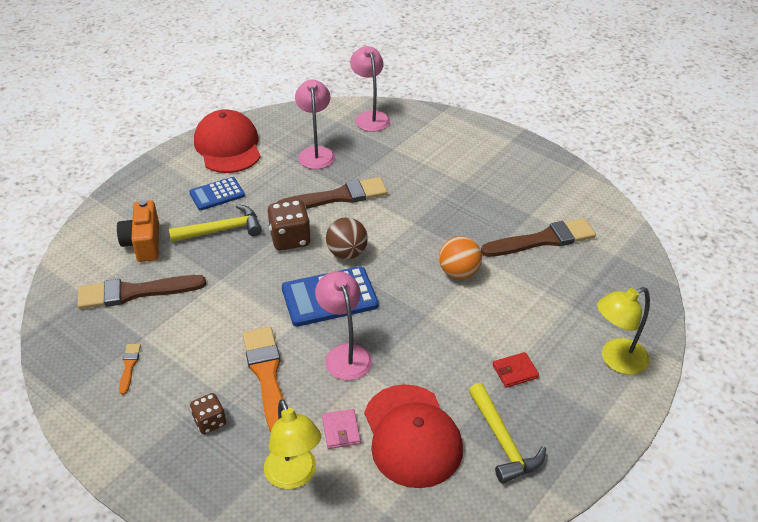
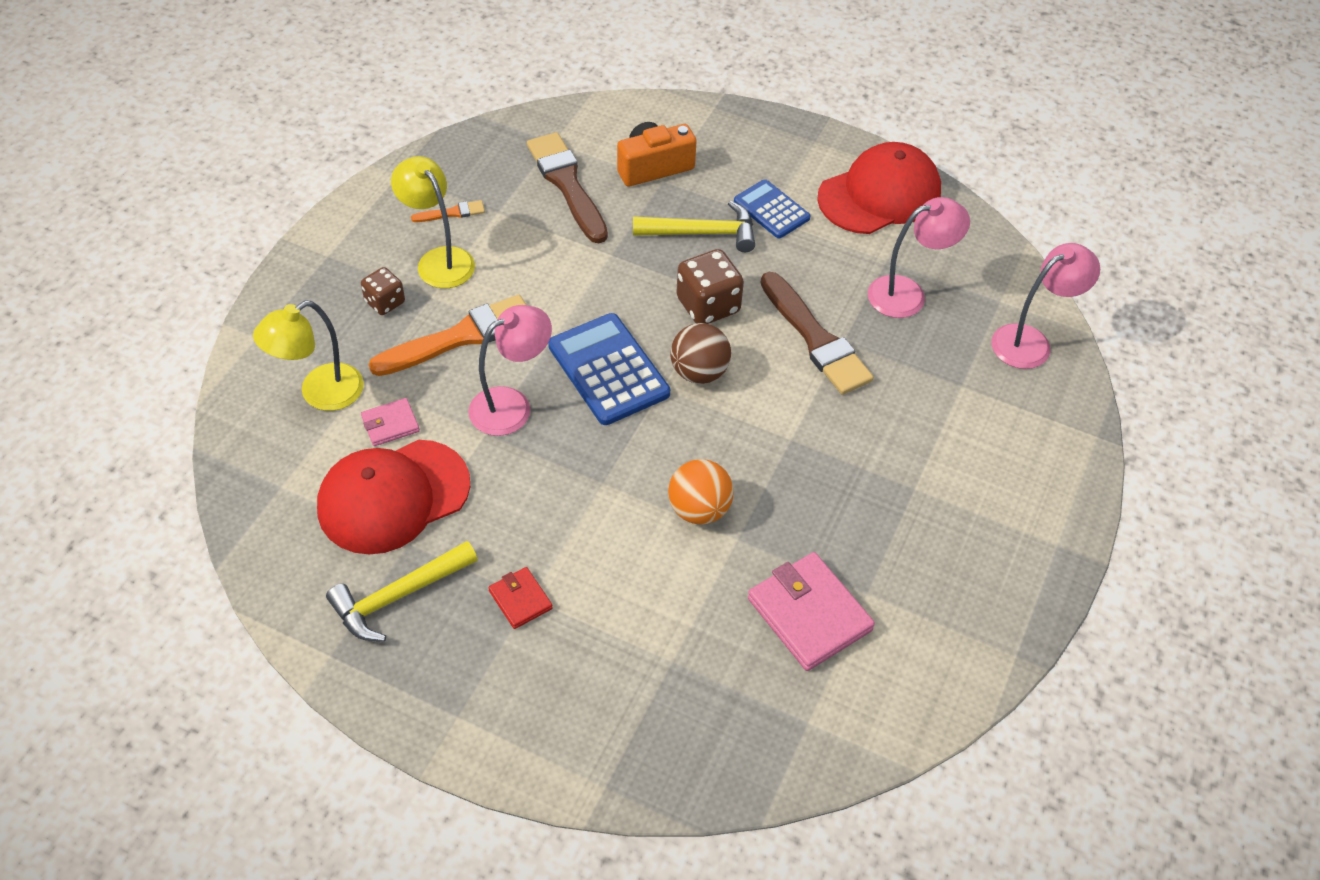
camera: 75 degrees right, 10 degrees up
(222, 230) = (702, 233): yellow hammer -> yellow hammer turned 60 degrees counterclockwise
(543, 240) = (809, 614): brown brush -> pink wallet
(616, 360) = (569, 730): yellow lamp -> yellow lamp (439, 260)

